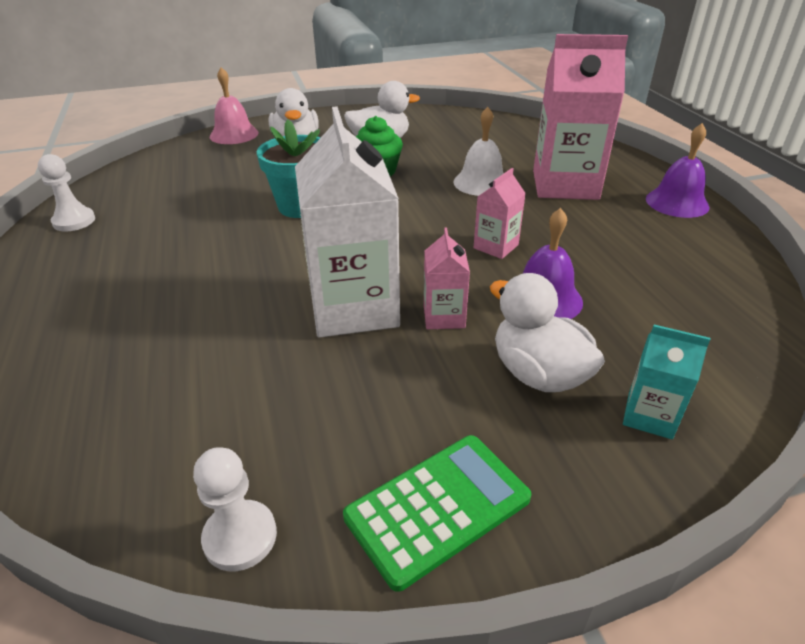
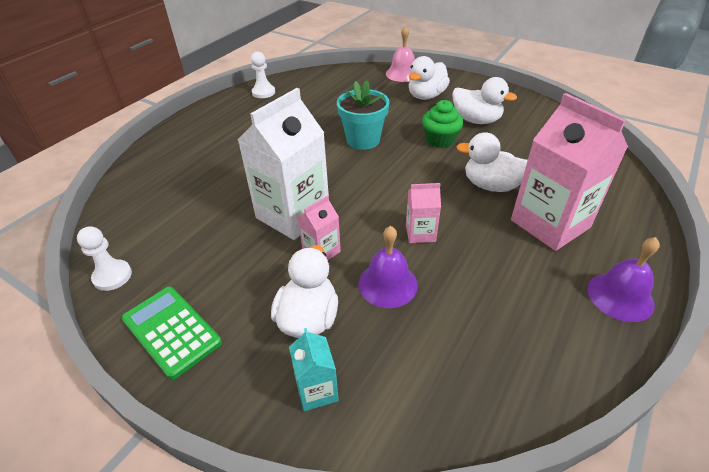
camera: 50 degrees right, 5 degrees up
(438, 508) = (171, 331): green calculator -> green calculator turned 150 degrees counterclockwise
(481, 182) = (491, 185): white bell -> white duck

